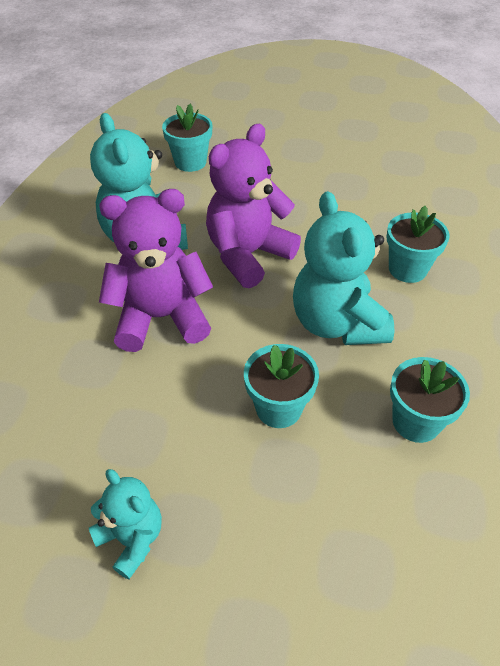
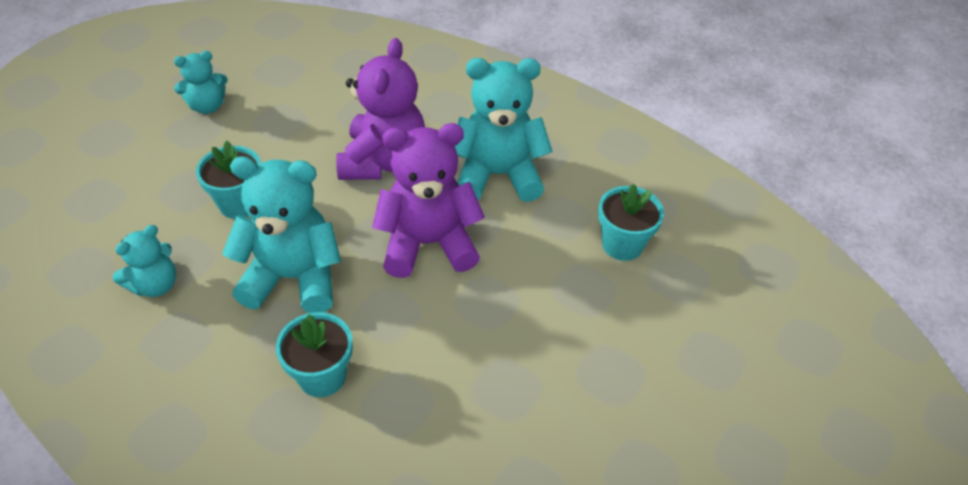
camera: 110 degrees right, 0 degrees up
(248, 255) = (428, 244): purple teddy bear -> purple teddy bear turned 75 degrees counterclockwise
(416, 422) = (155, 285): turquoise flower pot -> turquoise teddy bear

